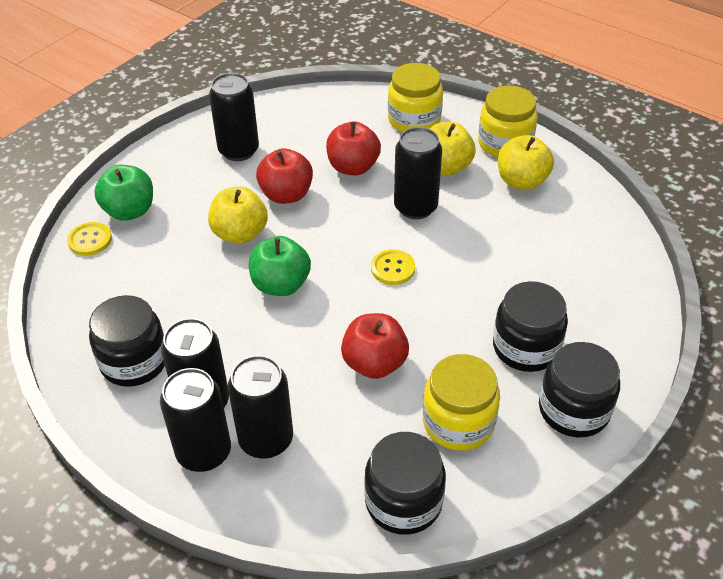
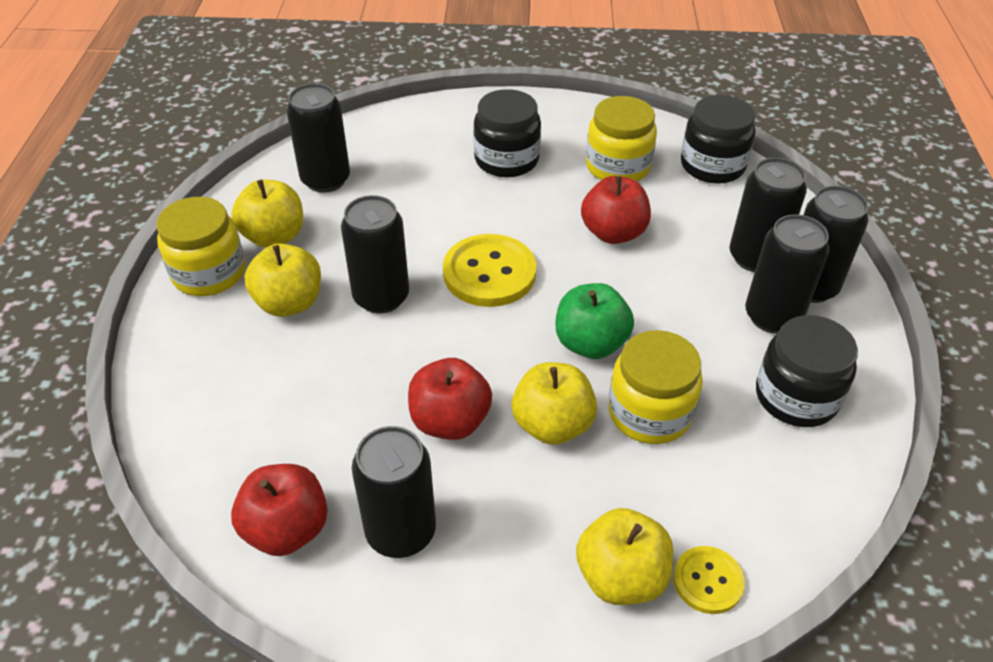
camera: 125 degrees left, 0 degrees up
(129, 211) = (621, 576): green apple -> yellow apple
(353, 167) = (348, 385): red apple -> red apple (287, 529)
(392, 268) = (489, 273): yellow button -> yellow button, size x1.78
(414, 120) = (204, 373): yellow jar -> yellow jar (649, 412)
(573, 409) = (544, 119): black jar -> none
(574, 228) = (325, 180): none -> black can

